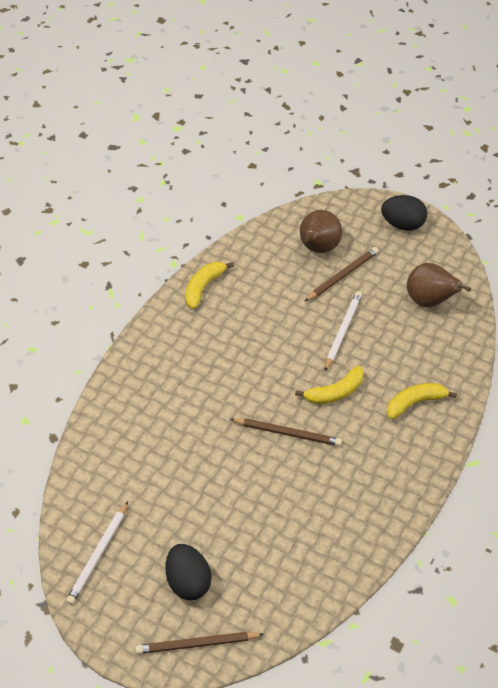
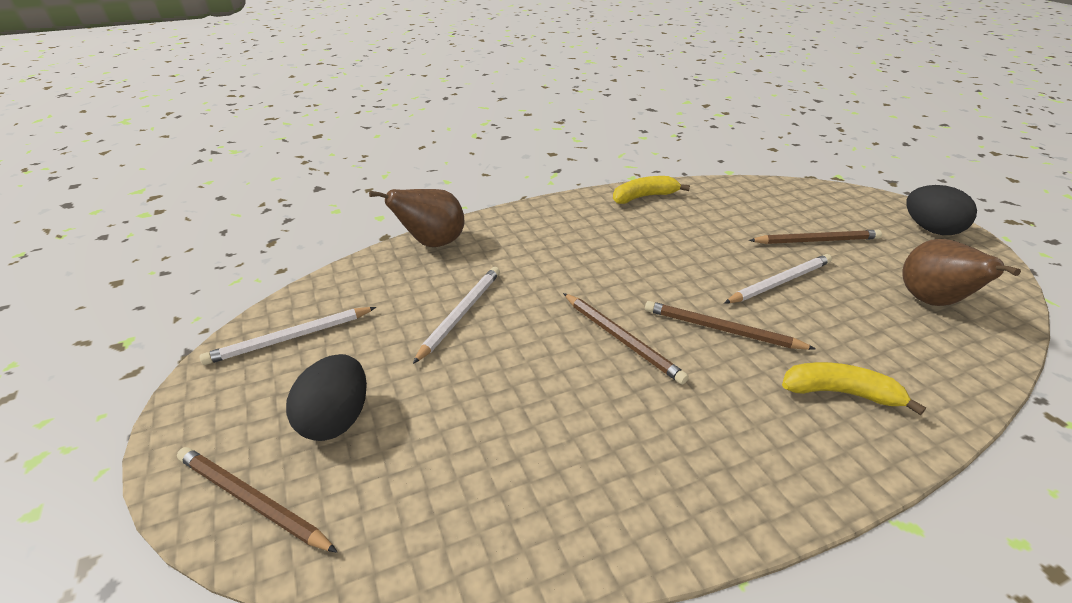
camera: 40 degrees right, 15 degrees down
(181, 472) = (460, 314): none -> white pencil
(317, 248) = (800, 212): brown pear -> brown pear (432, 243)
(334, 392) = (721, 329): yellow banana -> brown pencil

